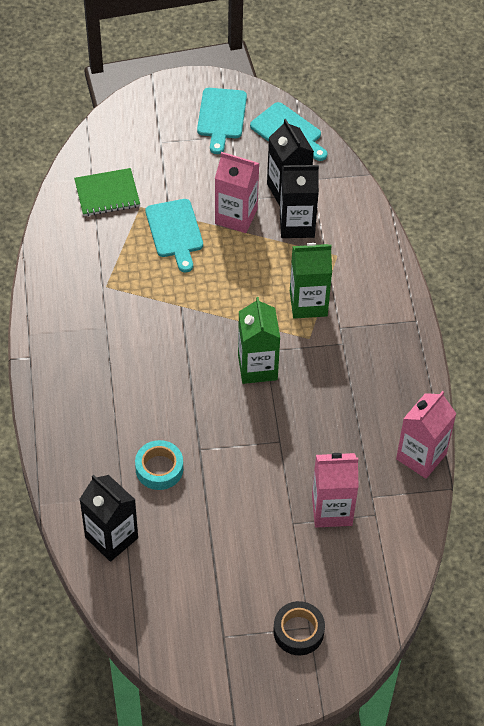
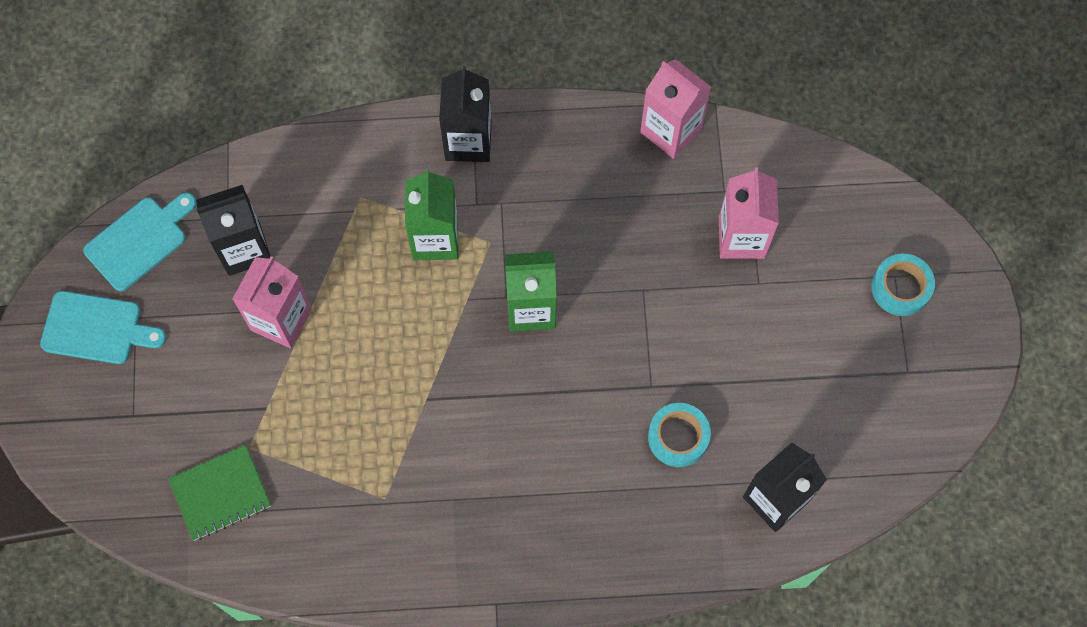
camera: 85 degrees left, 15 degrees up
(107, 194) = (220, 493): green notebook -> green notebook turned 75 degrees clockwise
(175, 232) = (299, 402): turquoise cutting board -> none
(297, 225) = (304, 242): black carton -> black carton (468, 141)
(298, 631) = (900, 288): black tape -> turquoise tape

